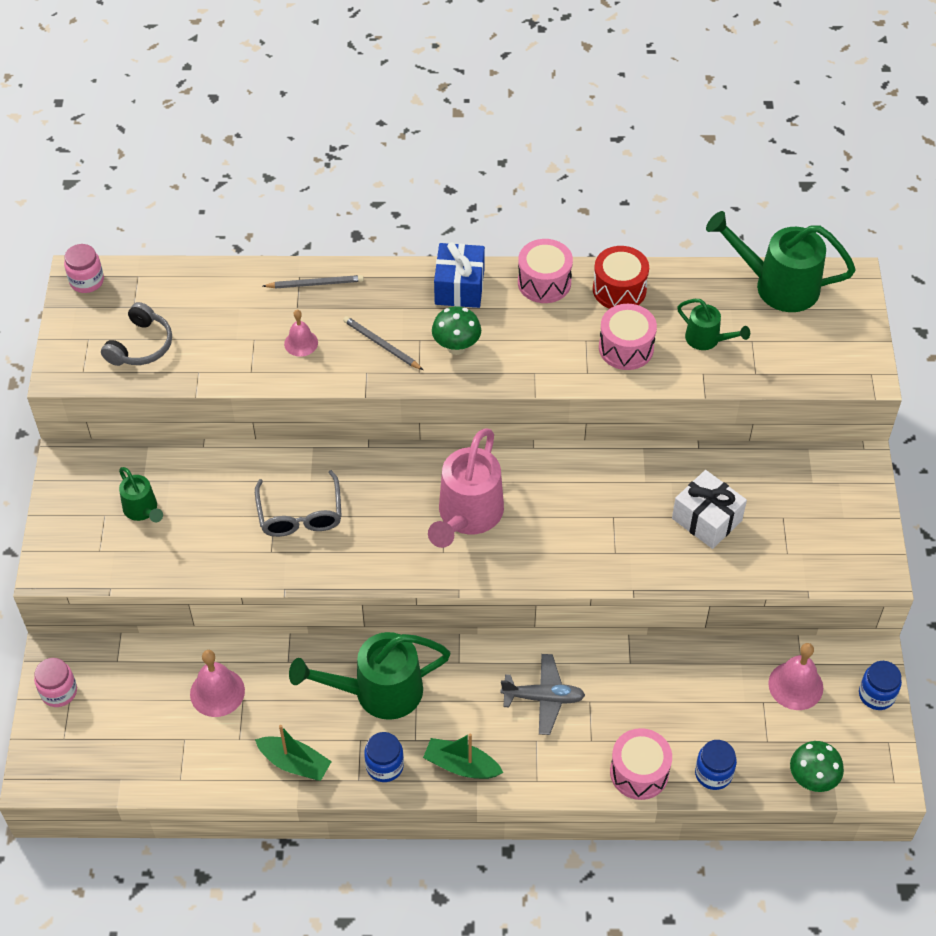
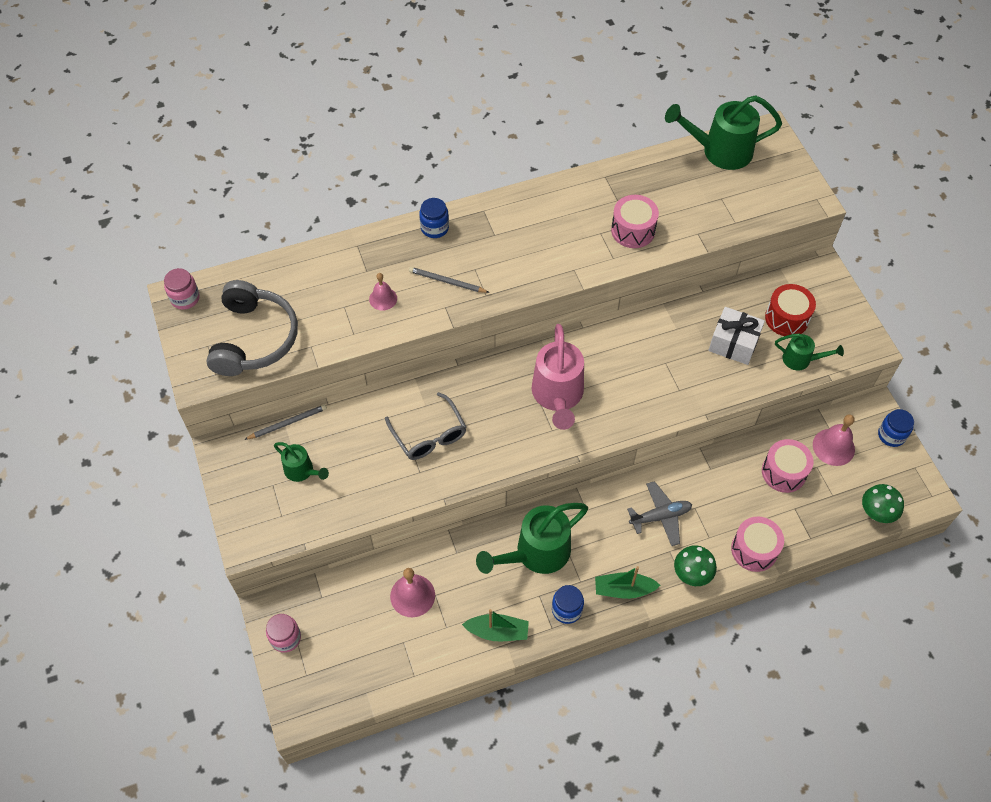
camera: 20 degrees left, 5 degrees up
(141, 345) = (254, 338): grey headphones -> grey headphones, size x1.66
(315, 284) = (372, 248): grey pencil -> grey pencil (287, 423)
(456, 347) = (505, 266): green mushroom -> green mushroom (691, 574)
(459, 287) = (486, 218): blue gift -> none
(544, 282) = (549, 197): pink drum -> pink drum (783, 472)
(619, 289) = (607, 186): red drum -> red drum (786, 318)
(707, 340) = (689, 207): green watering can -> green watering can (801, 360)
(713, 773) = (806, 532): blue jar -> blue jar (434, 228)

